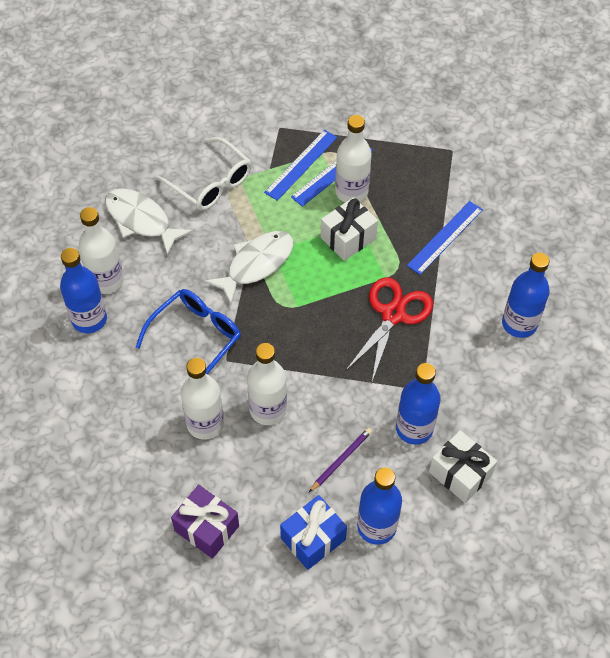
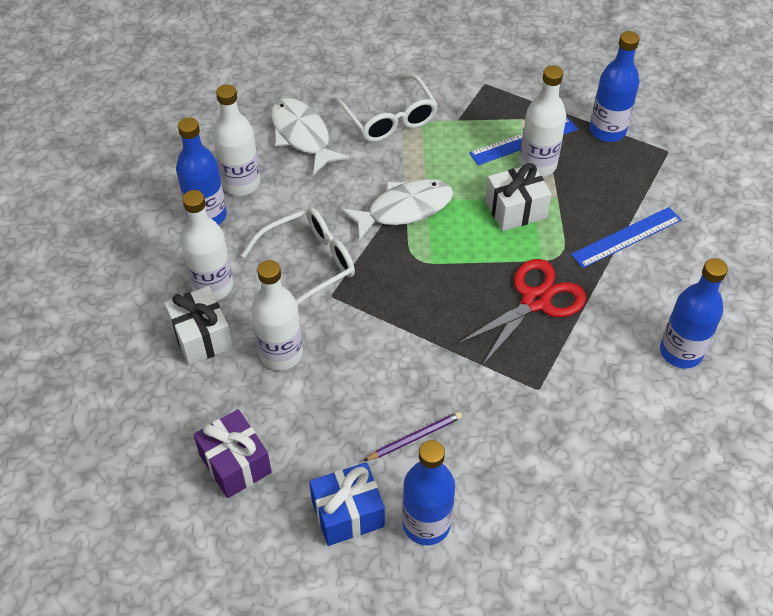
camera: 20 degrees right, 5 degrees down
(196, 337) = (309, 264): blue glasses -> white glasses
(268, 409) = (355, 359): white bottle -> white bottle (213, 286)
(301, 164) = (493, 124): blue ruler -> none
(414, 428) = (512, 429): blue bottle -> blue bottle (607, 131)
(460, 474) = (548, 496): white gift -> white gift (201, 337)

